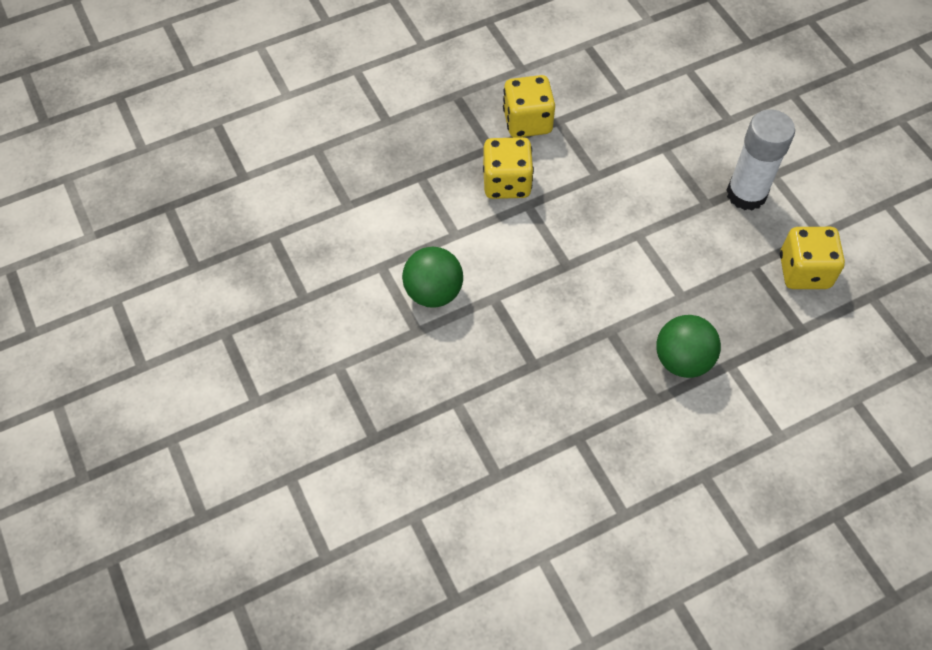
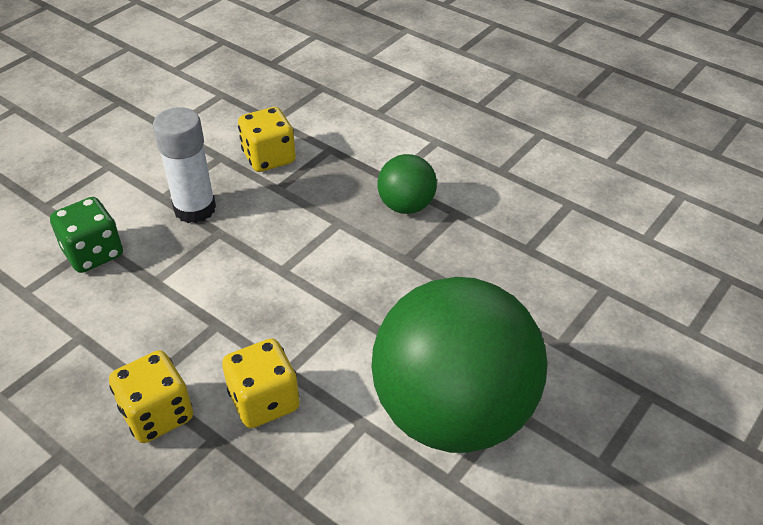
camera: 115 degrees left, 15 degrees down
(433, 292) = (453, 413): green ball -> green ball, size x2.22
(715, 115) = (93, 253): none -> green dice

